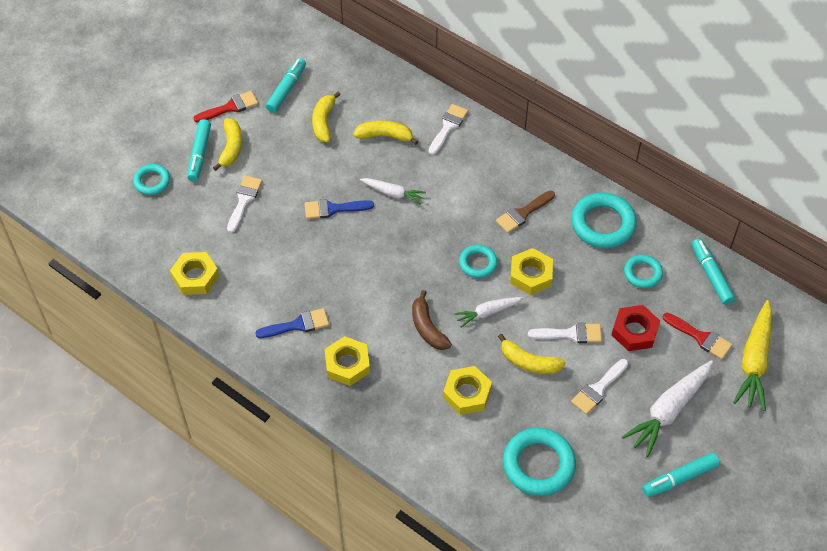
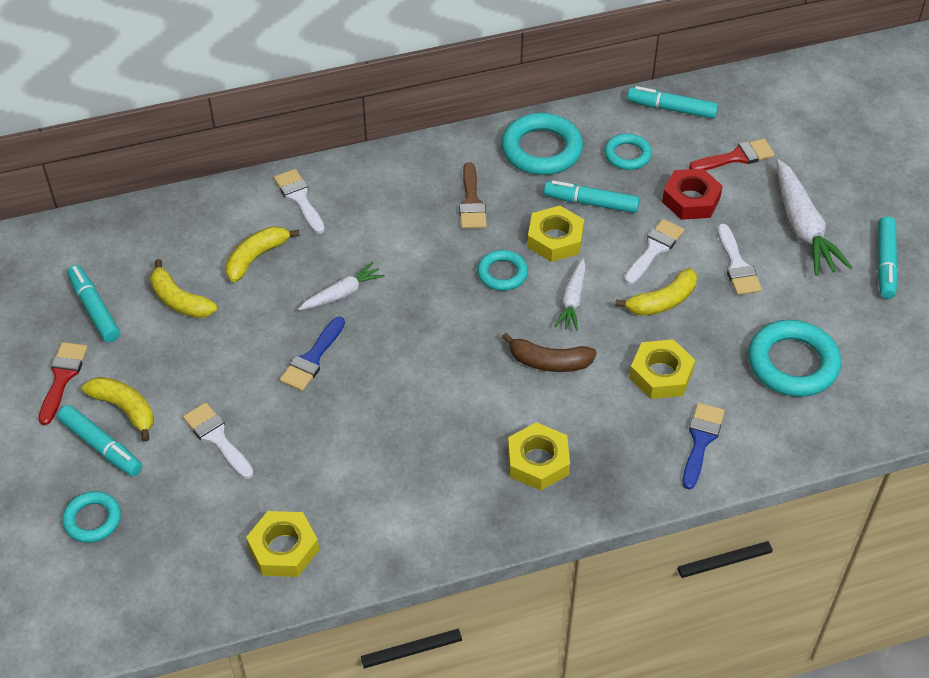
camera: 55 degrees left, 5 degrees down
(298, 325) = (444, 480): blue brush -> blue brush (701, 440)
(580, 277) = (591, 203): none -> turquoise marker
(754, 361) = (793, 136): yellow carrot -> none

